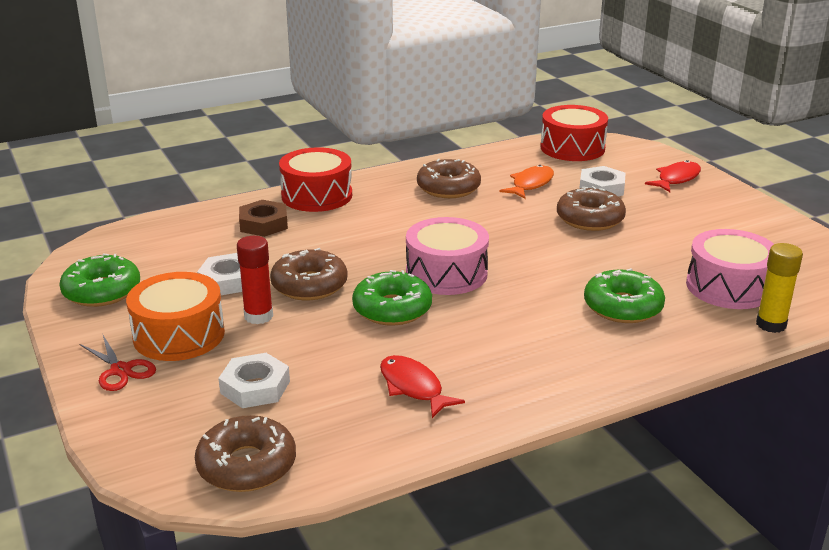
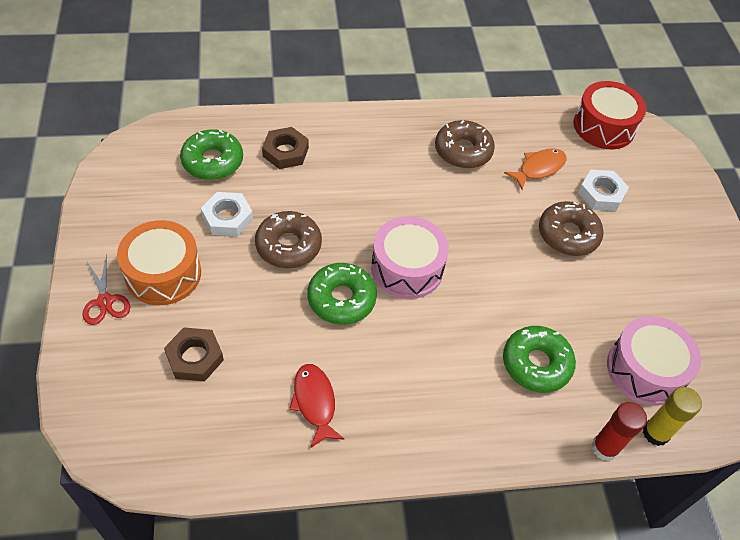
camera: 15 degrees right, 25 degrees up
(102, 291) = (126, 199): green donut -> green donut (212, 161)
(247, 465) = (152, 445): brown donut -> none
(255, 387) = (195, 357): white nut -> brown nut
(258, 316) = (232, 271): red glue stick -> red glue stick (604, 448)
(317, 195) = (345, 127): red drum -> none
(676, 179) = (679, 202): red fish -> none

